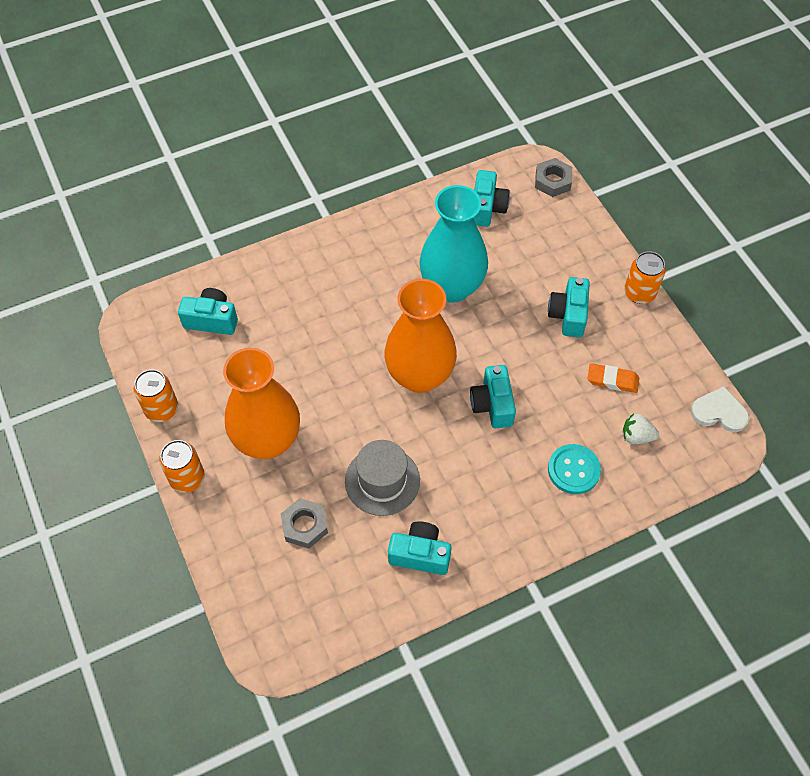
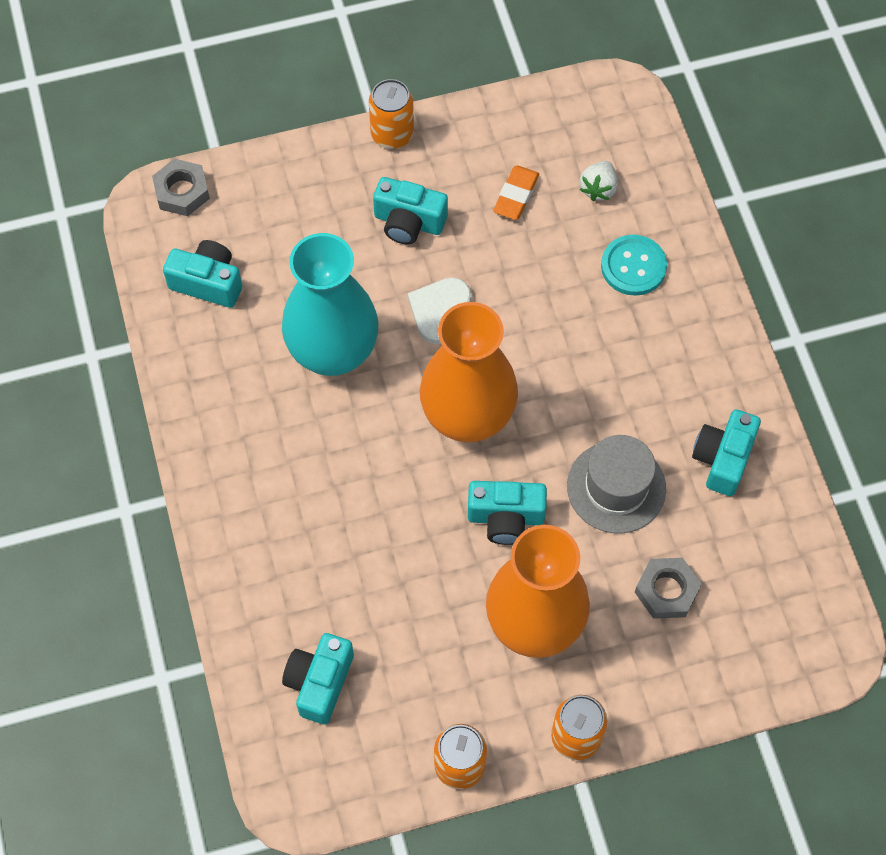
camera: 80 degrees left, 5 degrees up
(492, 405) = (527, 338): turquoise camera -> turquoise camera (505, 518)
(719, 412) = (580, 95): white heart -> white heart (439, 310)

